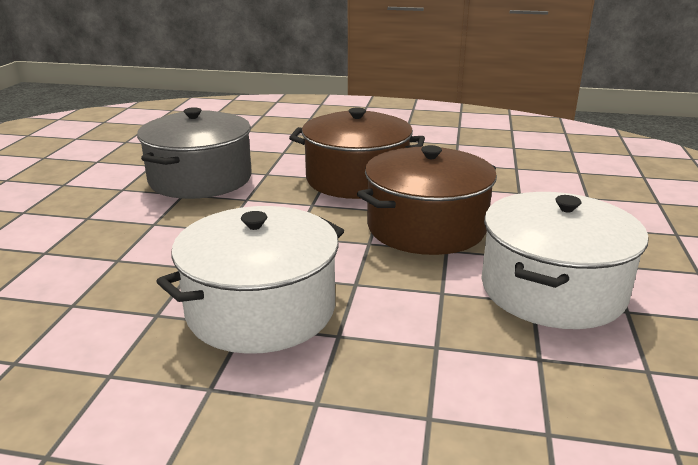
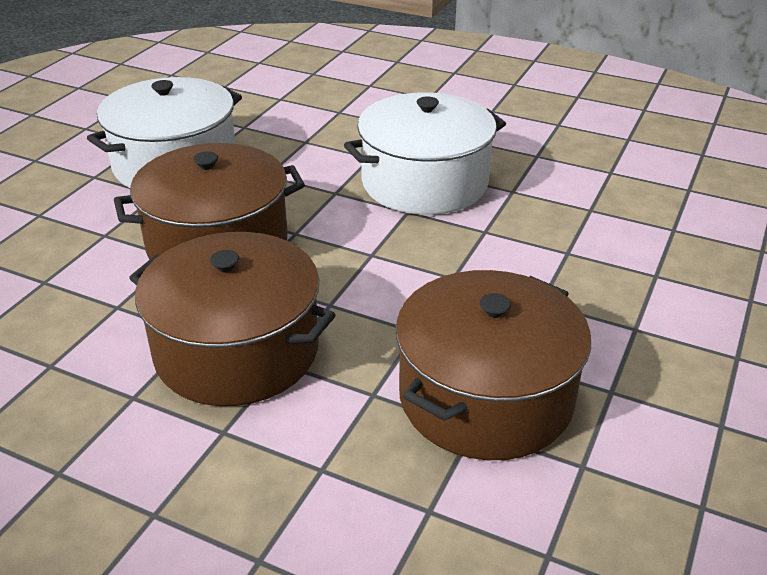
camera: 165 degrees left, 10 degrees up
(200, 179) = (485, 397): grey pot -> brown pot

